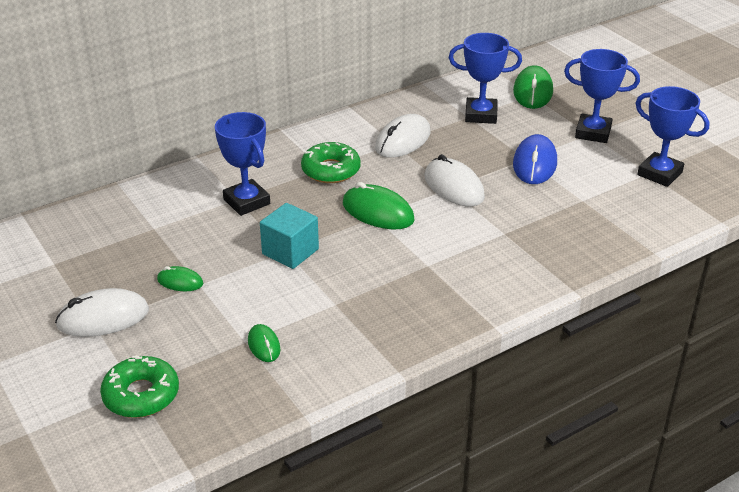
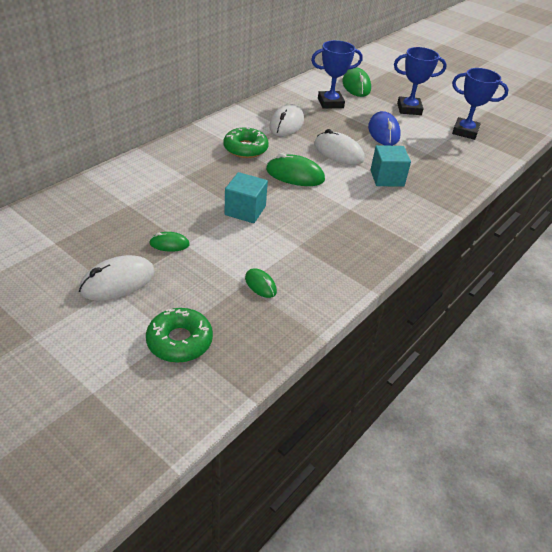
camera: 20 degrees left, 5 degrees up
(246, 202) = (193, 177): blue trophy -> none
(502, 229) = (387, 178): none -> turquoise cube

